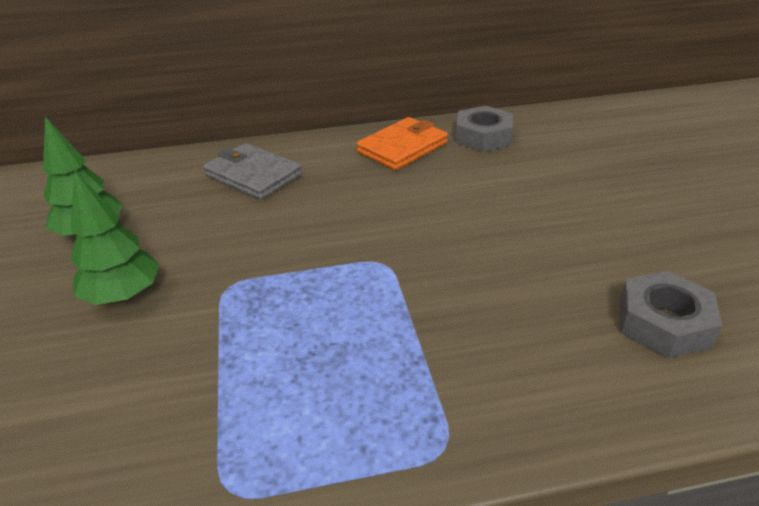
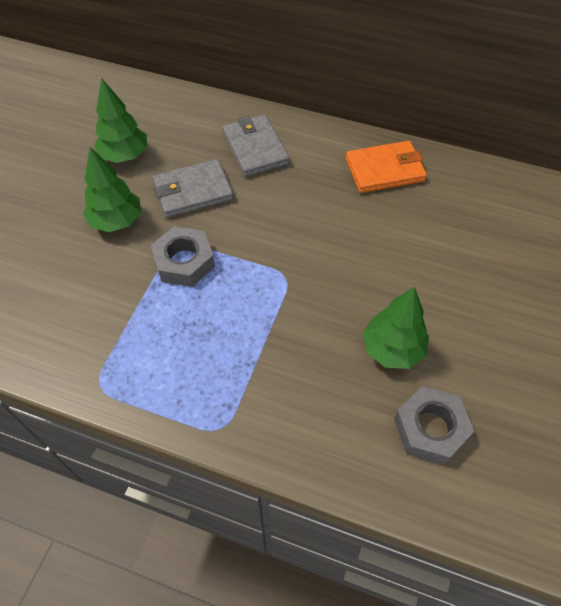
camera: 30 degrees right, 20 degrees up
(208, 233) = (193, 191): none -> grey wallet
(483, 136) = (460, 188): grey nut -> grey nut (184, 262)
(554, 274) = (392, 349): none -> green tree

